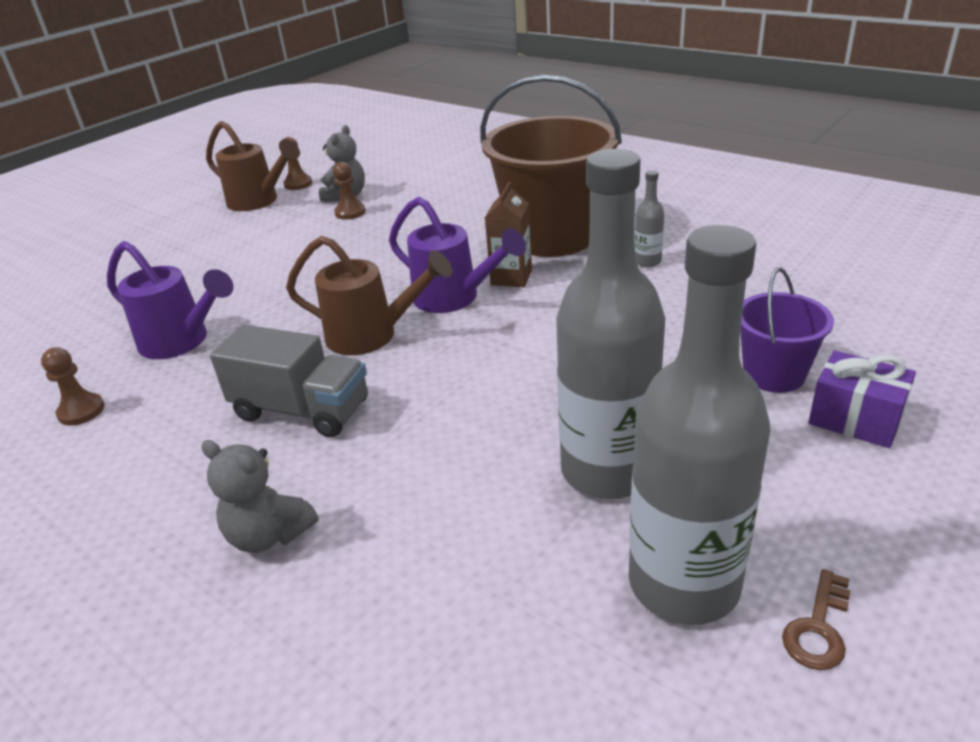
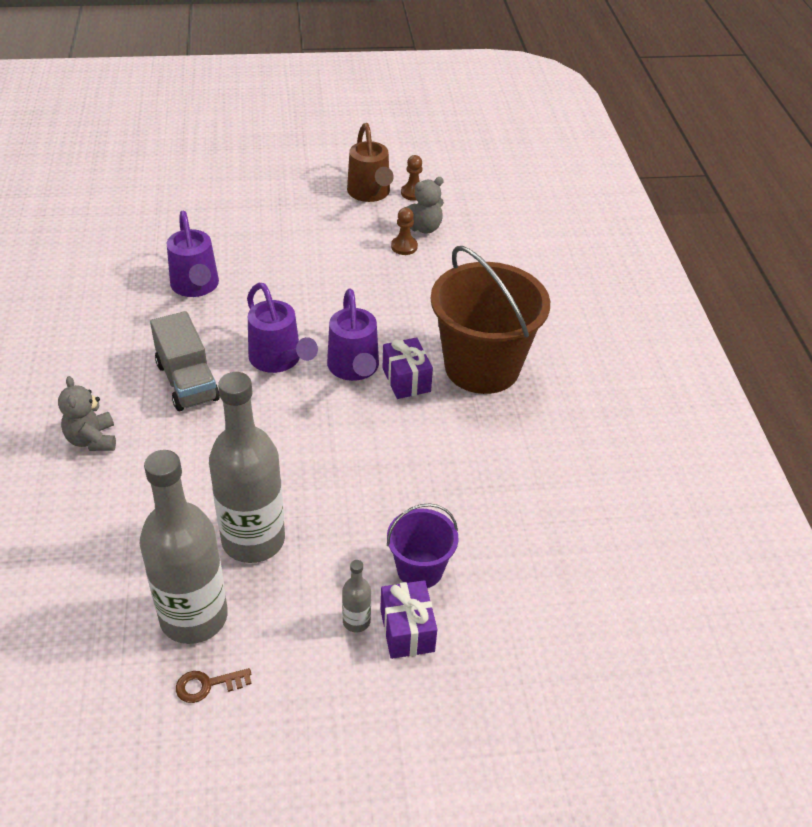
camera: 40 degrees right, 10 degrees up
(81, 411) = (109, 299): brown pawn -> none
(371, 336) = (279, 360): brown watering can -> purple watering can
(511, 277) = (406, 380): brown carton -> purple gift
(647, 261) = (499, 436): grey bottle -> grey bottle (356, 621)

